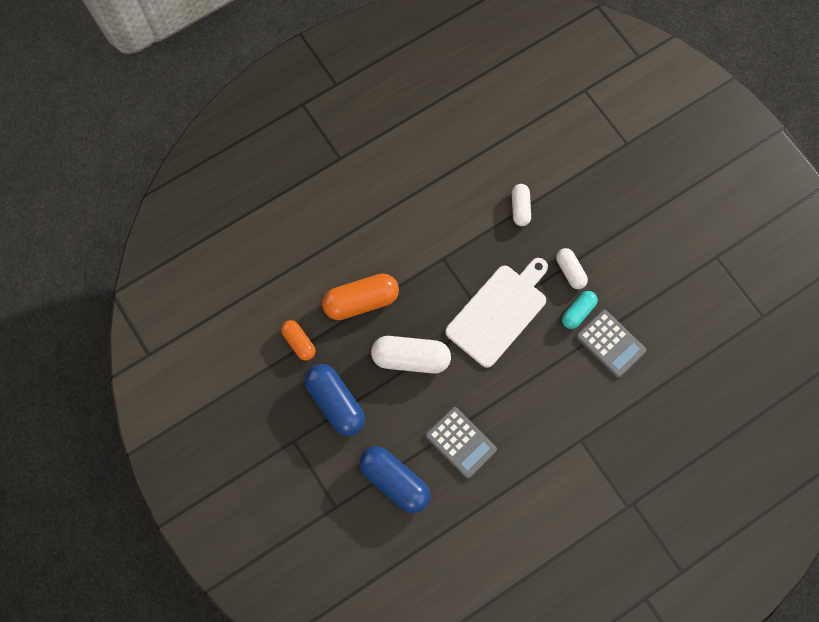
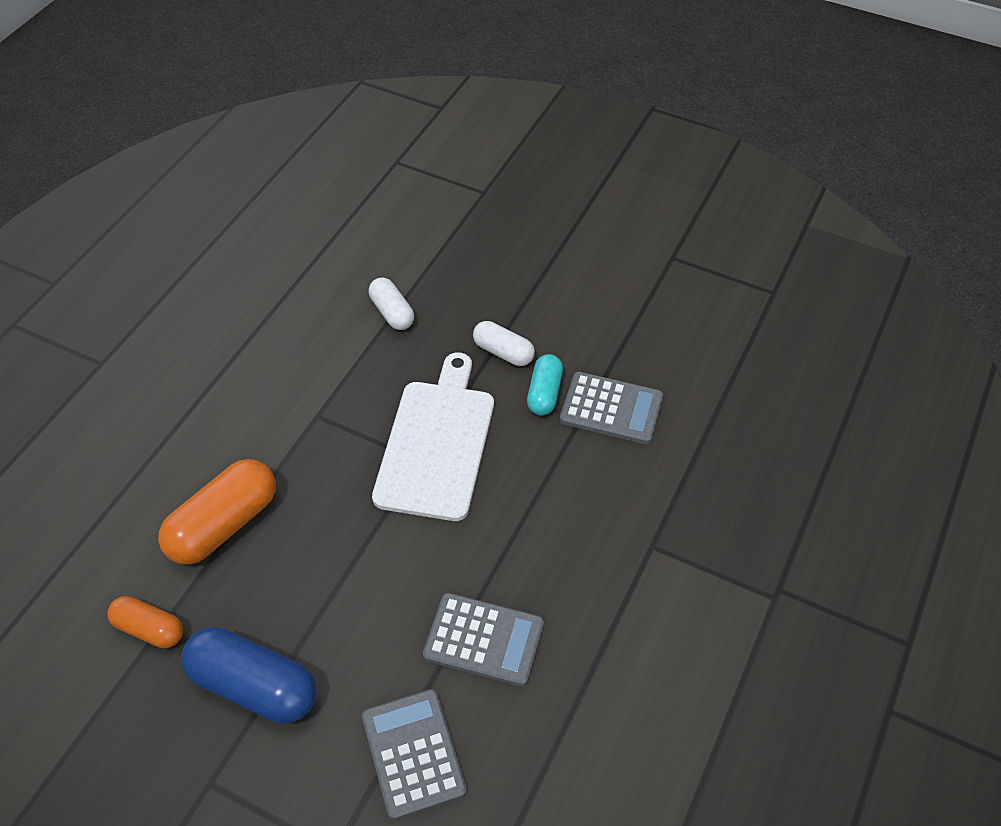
camera: 30 degrees left, 20 degrees down
(394, 481) = (413, 753): blue capsule -> grey calculator
(411, 358) = (341, 563): white capsule -> none

